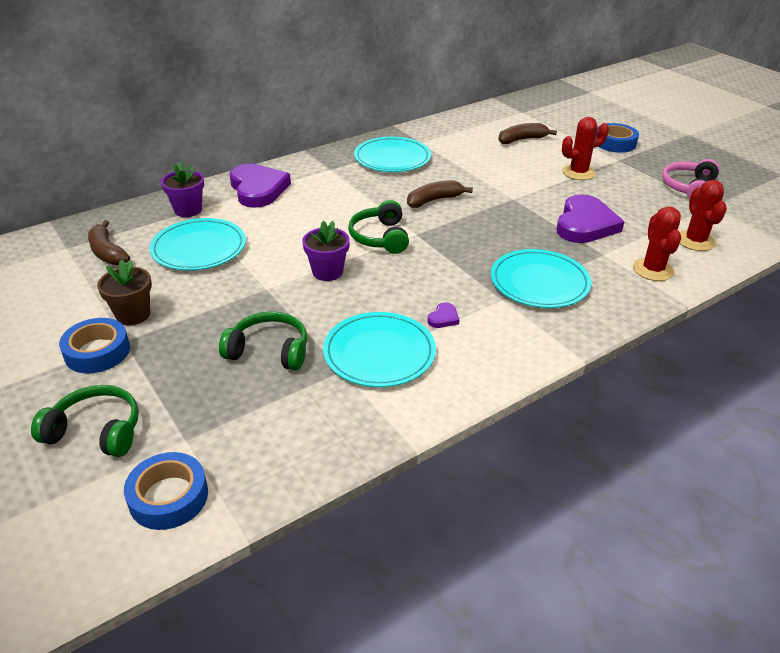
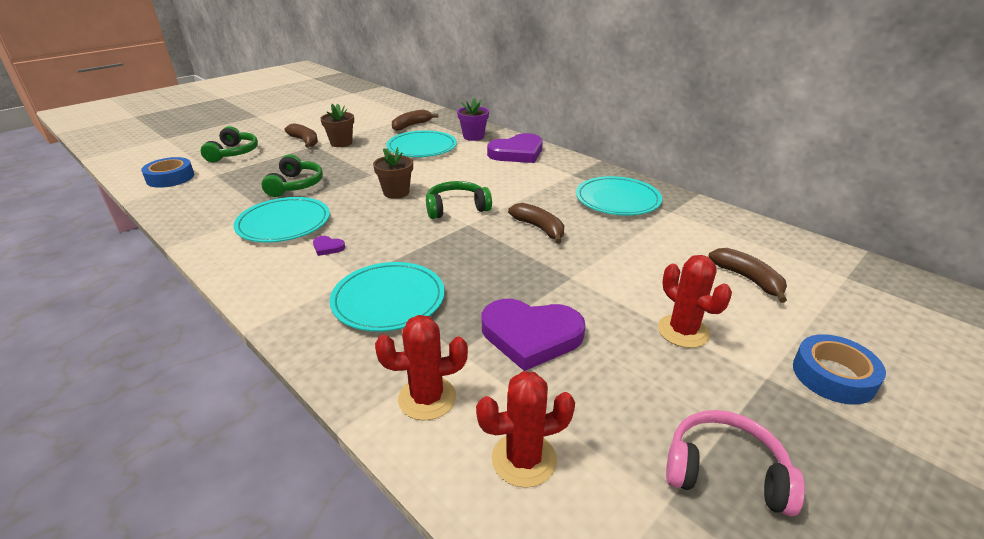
camera: 80 degrees right, 5 degrees down
(97, 352) = (305, 141): blue tape -> brown banana
(327, 272) = (396, 192): purple flower pot -> brown flower pot

